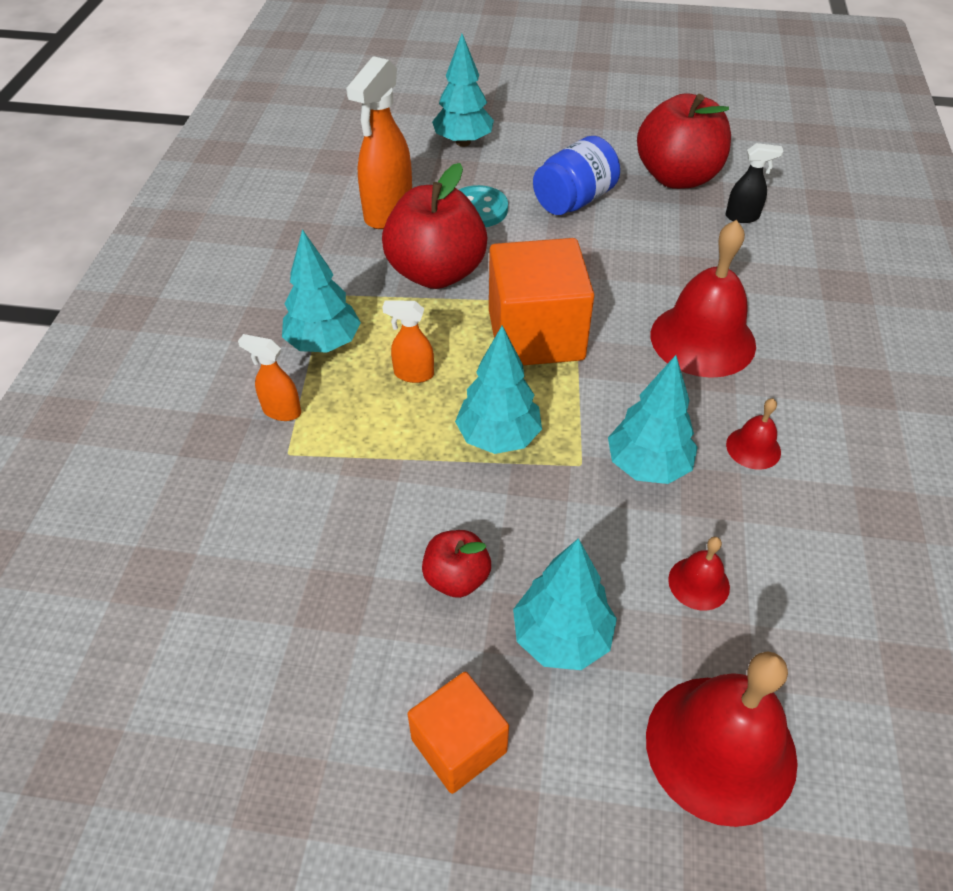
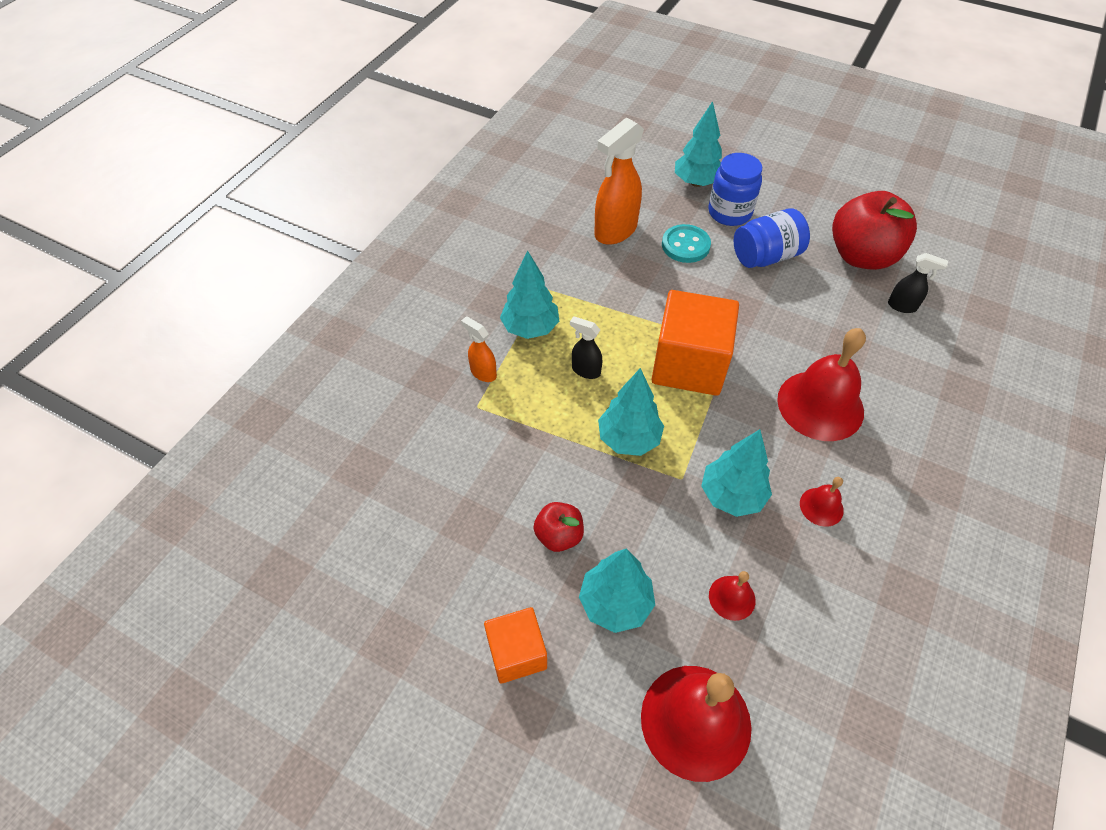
camera: 20 degrees right, 5 degrees up
(413, 374) = (585, 370): orange spray bottle -> black spray bottle
(436, 273) = (633, 292): red apple -> none
(514, 165) = (729, 213): none -> blue jar

